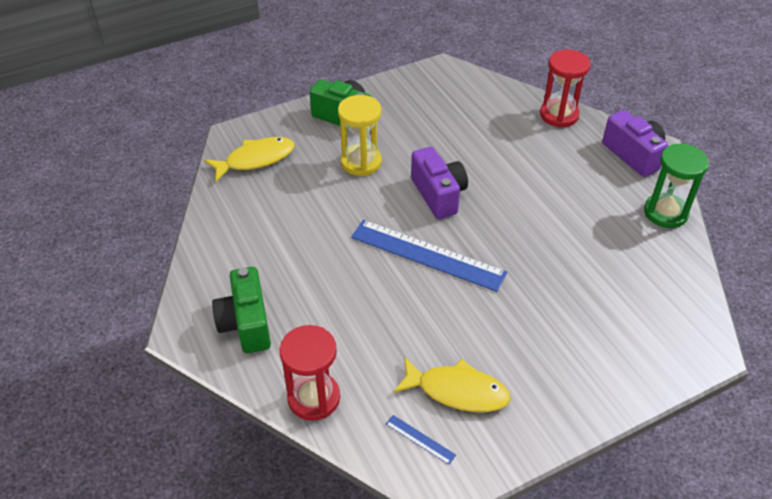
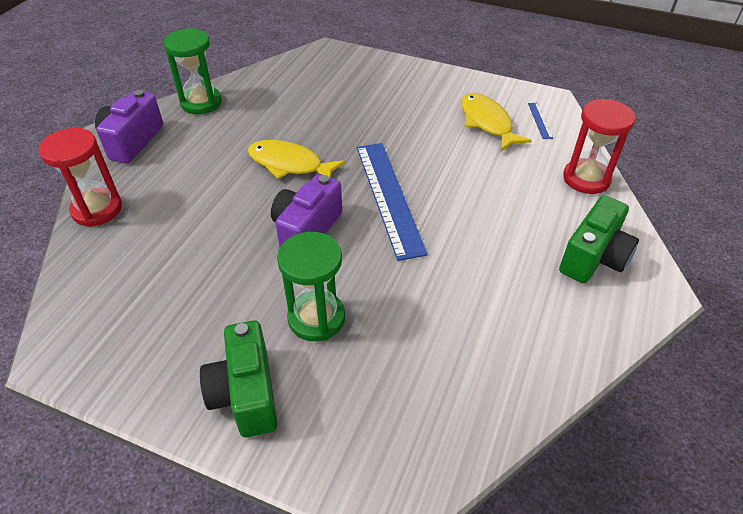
camera: 130 degrees left, 0 degrees up
(256, 159) = (412, 427): yellow fish -> yellow fish (289, 164)
(361, 162) = (316, 318): yellow hourglass -> green hourglass

